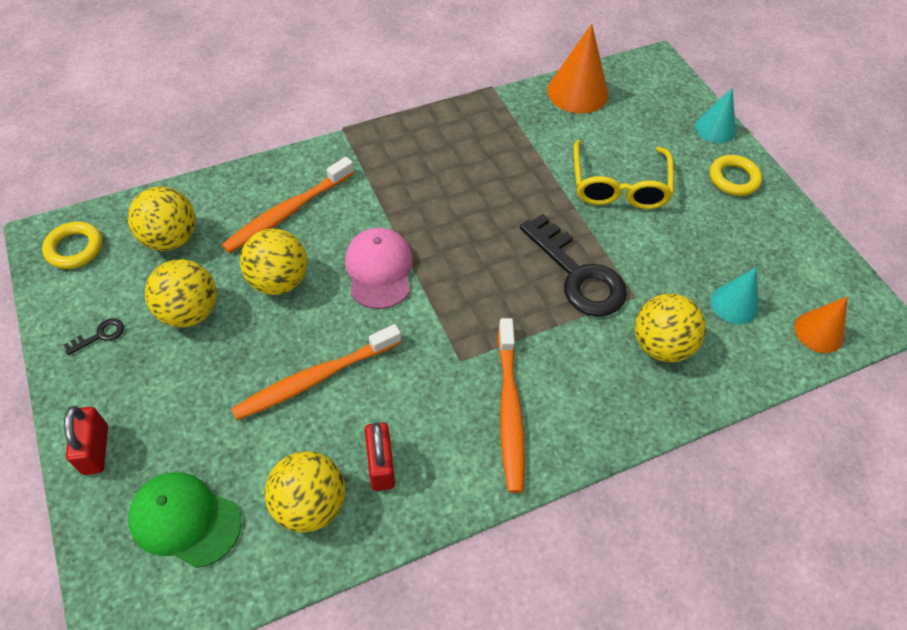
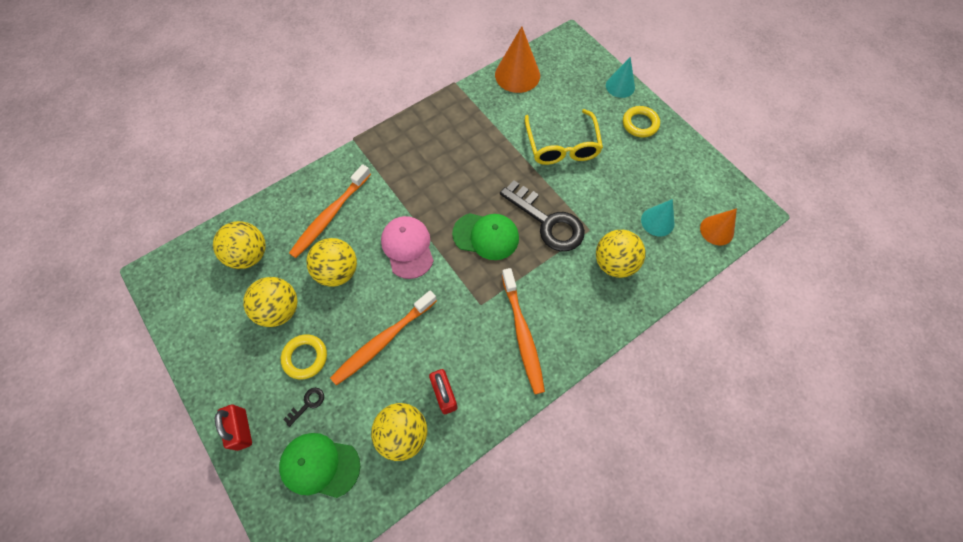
camera: 10 degrees left, 10 degrees up
(75, 248) = (179, 278): yellow ring -> yellow ring (305, 357)
(100, 335) = (219, 342): black key -> black key (307, 404)
(489, 276) = (486, 236): none -> green cap

